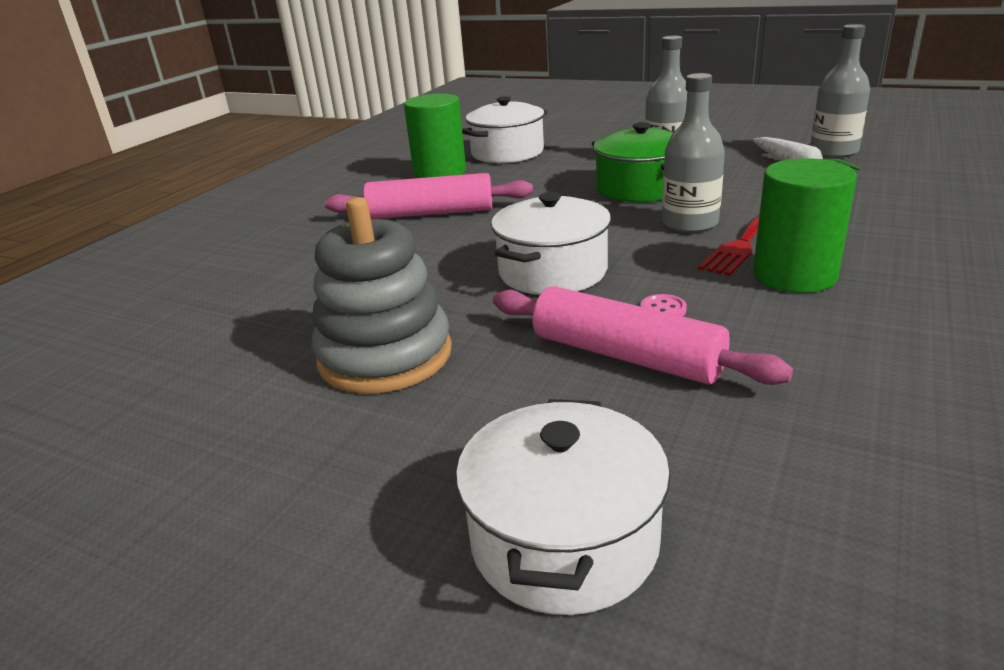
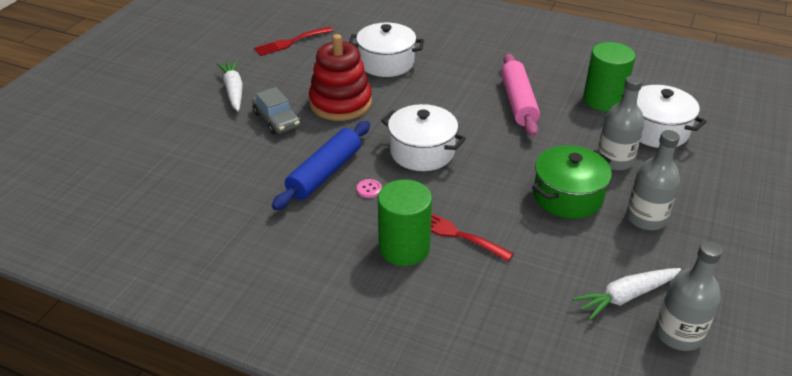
camera: 85 degrees right, 10 degrees up
(65, 452) = (290, 42): none -> red fork
(260, 537) = (233, 91): none -> white carrot
(385, 356) = (340, 103): grey stacking toy -> red stacking toy
(429, 437) = (276, 120): none -> grey car
(564, 540) = (211, 152): white pot -> white pot (386, 63)
(626, 356) = (324, 173): pink rolling pin -> blue rolling pin
(689, 223) = (493, 214): grey bottle -> grey bottle (614, 160)

